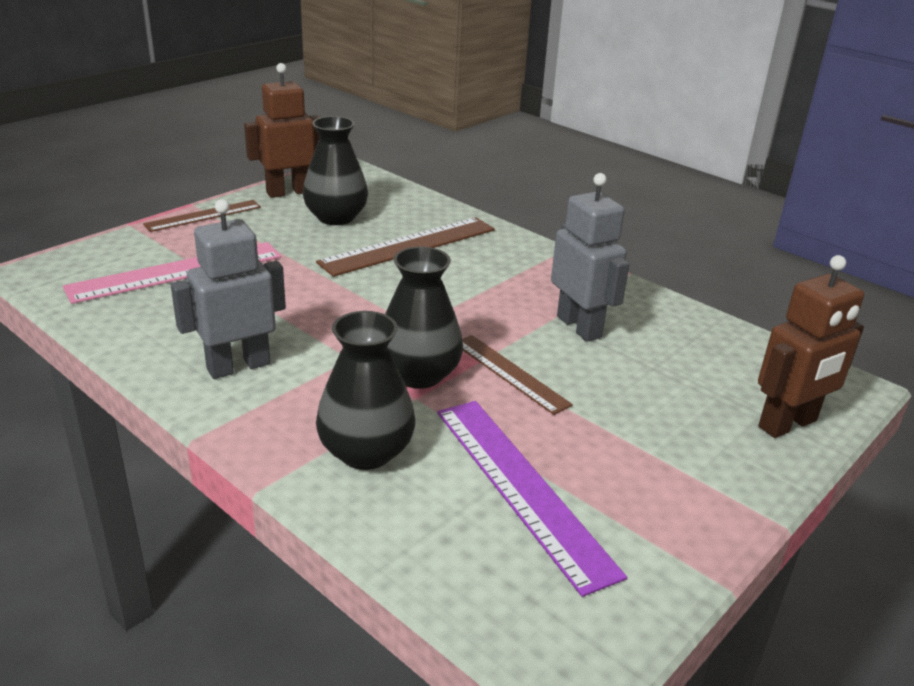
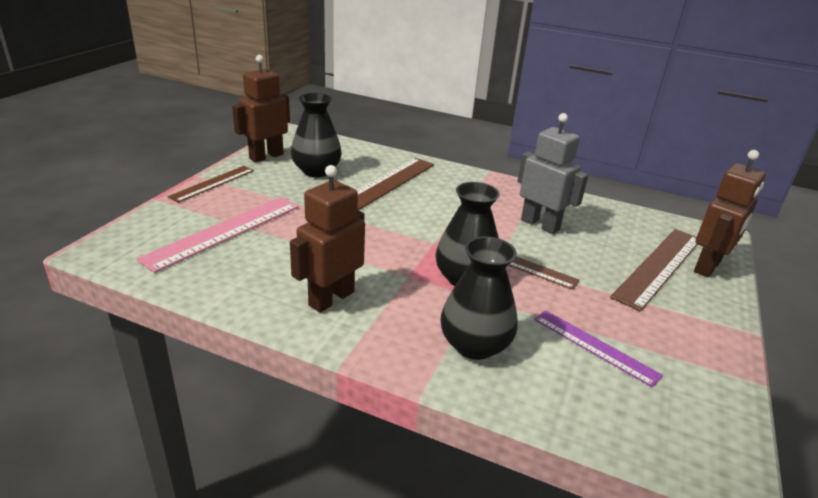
camera: 20 degrees left, 0 degrees up
(238, 366) = (331, 298): grey robot -> brown robot
(522, 487) = (595, 346): purple ruler -> purple ruler, size x0.62
(709, 410) = (659, 266): none -> brown ruler

